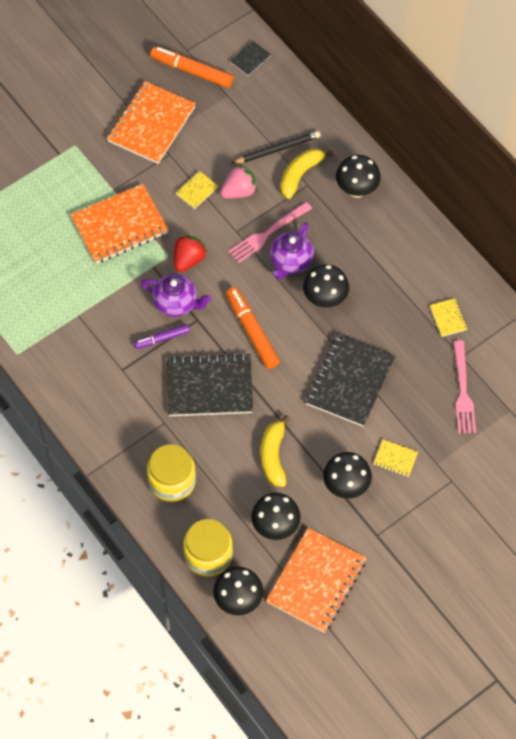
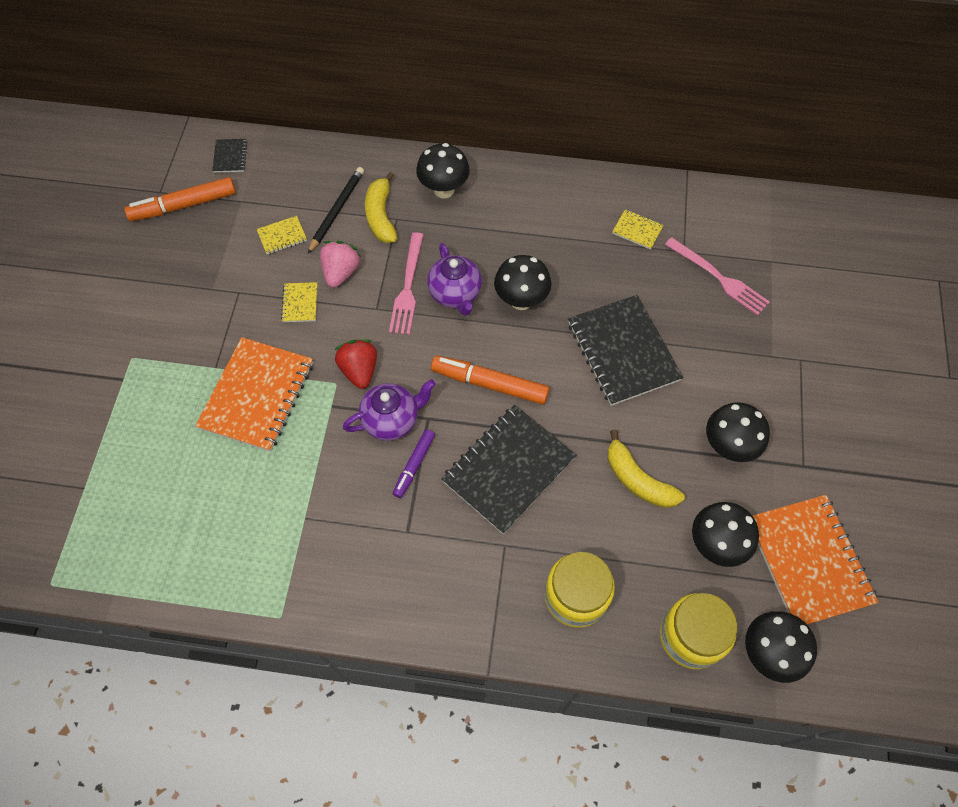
camera: 45 degrees left, 0 degrees up
(151, 124) = (192, 279): orange notebook -> none
(395, 459) = (737, 384): yellow notebook -> yellow notebook (282, 236)

